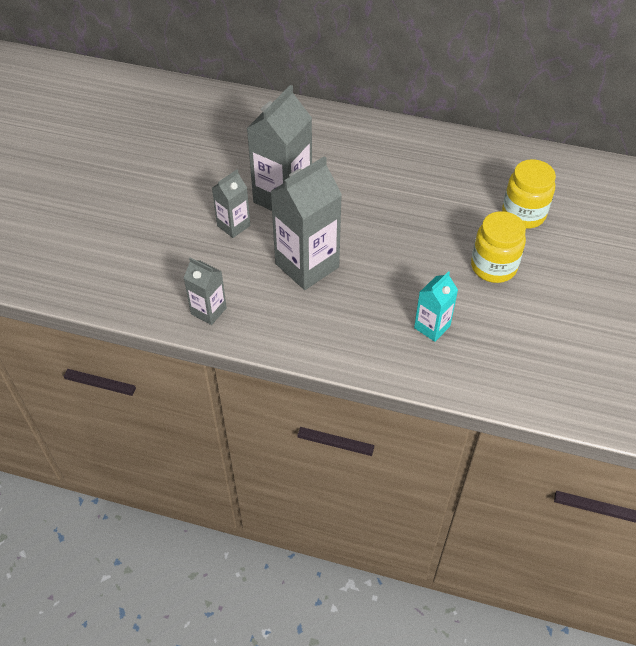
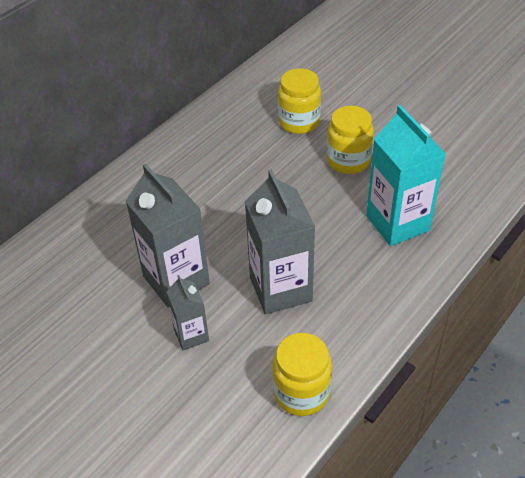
camera: 65 degrees left, 5 degrees down
(208, 311) = (301, 393): grey carton -> yellow jar
(432, 327) = (397, 223): turquoise carton -> turquoise carton, size x1.85

